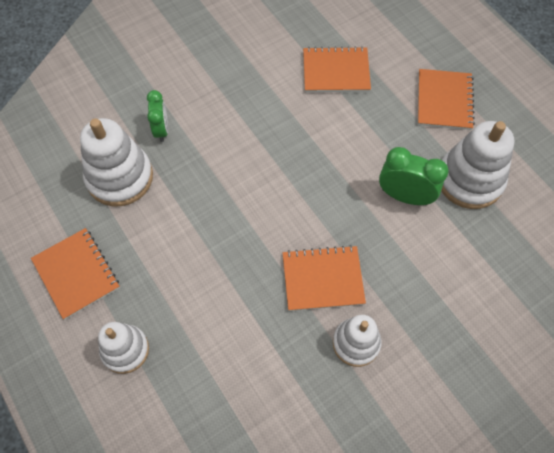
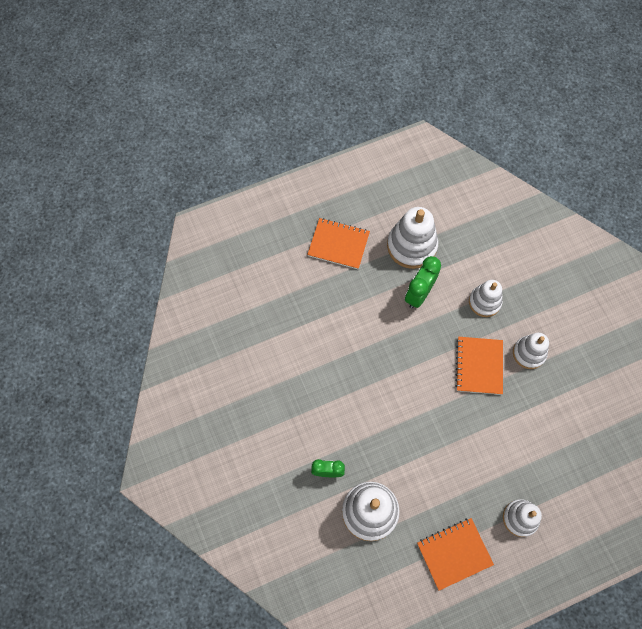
camera: 80 degrees left, 5 degrees up
(336, 71) = (294, 318): orange notebook -> none
(416, 277) = (484, 302): none -> white stacking toy

